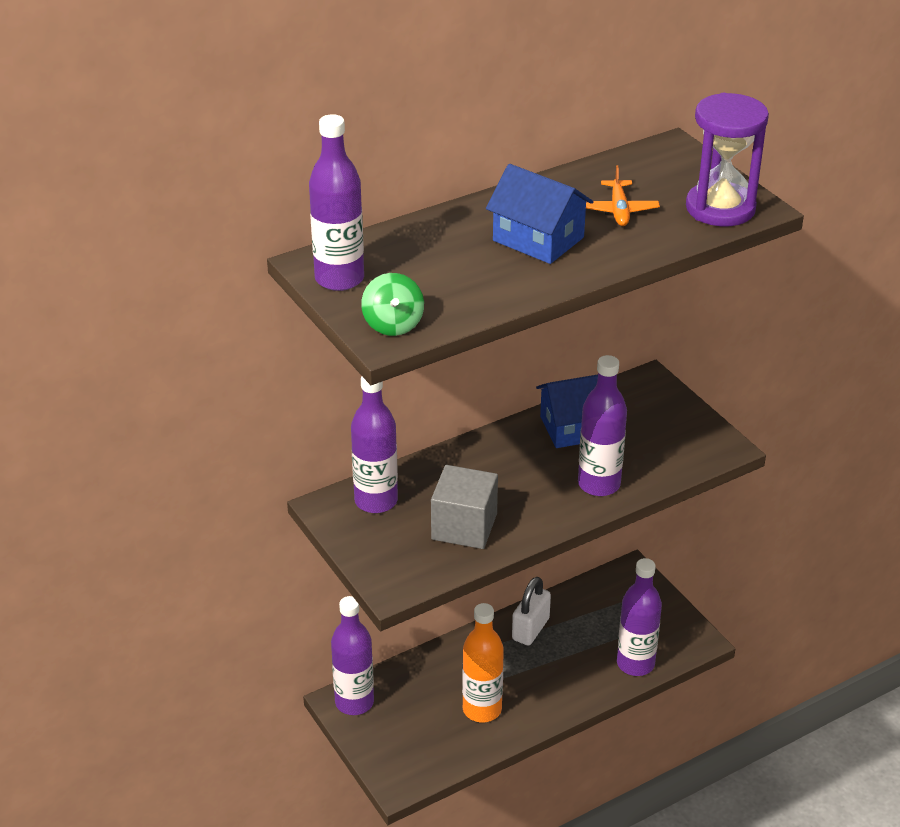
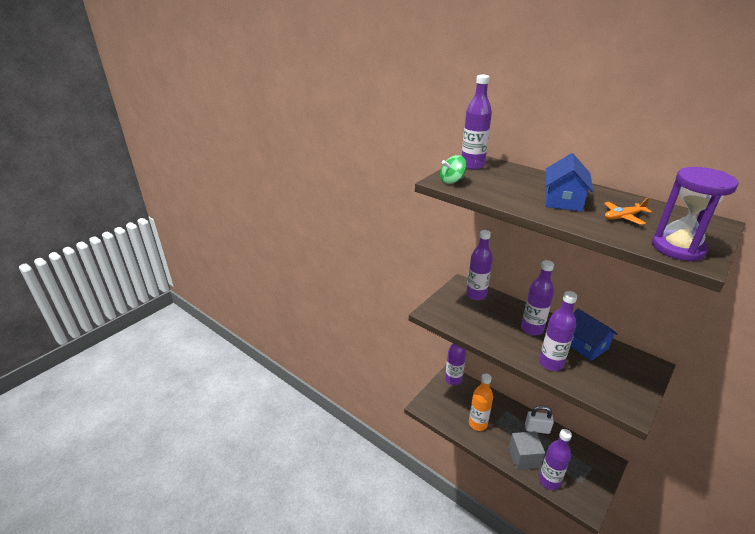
camera: 70 degrees right, 5 degrees down
(464, 526) = (481, 324): grey cube -> grey cube (524, 458)
(509, 469) = (532, 329): none -> purple bottle

